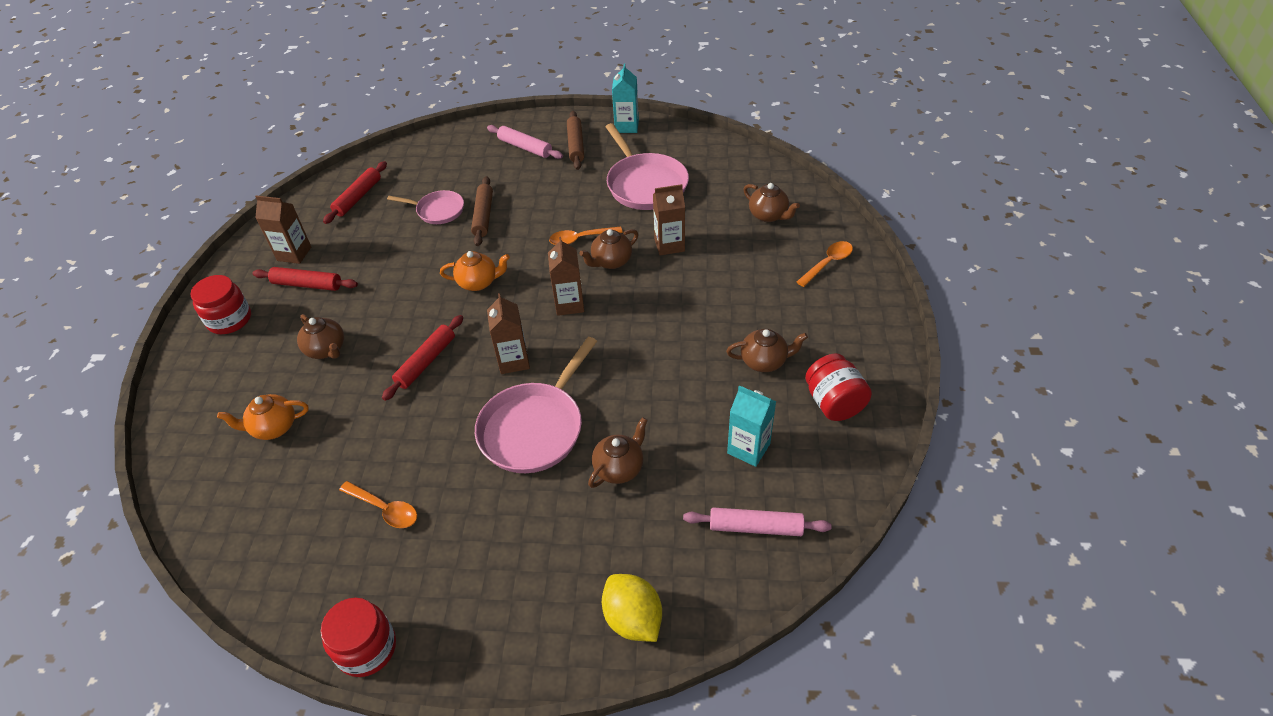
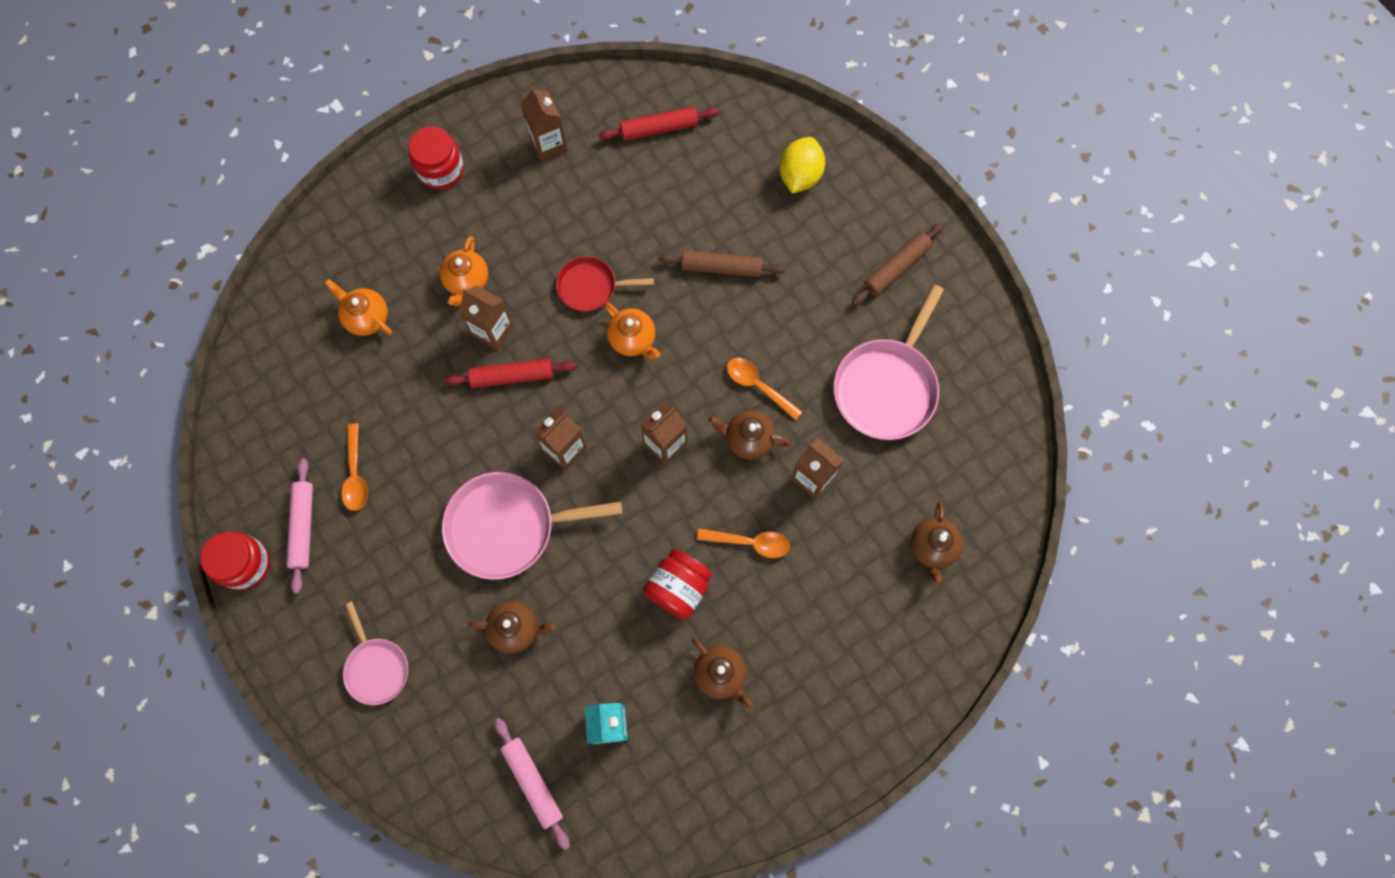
camera: 50 degrees right, 25 degrees up
(307, 284) = (523, 193): red rolling pin -> none
(326, 349) = (467, 281): brown teapot -> orange teapot
(380, 355) = (493, 331): none -> brown carton
(416, 284) = (591, 287): none -> red pan
(438, 210) = (697, 218): pink pan -> pink pan (376, 667)
(483, 216) = (721, 267): brown rolling pin -> brown rolling pin turned 45 degrees clockwise
(525, 147) = (852, 220): pink rolling pin -> pink rolling pin (303, 527)
(626, 126) = (969, 295): turquoise carton -> none
(633, 619) = (389, 740): yellow lemon -> yellow lemon (800, 176)
(828, 263) = (901, 654): orange spoon -> orange spoon (750, 542)
(833, 403) = (714, 769): red jar -> red jar (678, 588)

